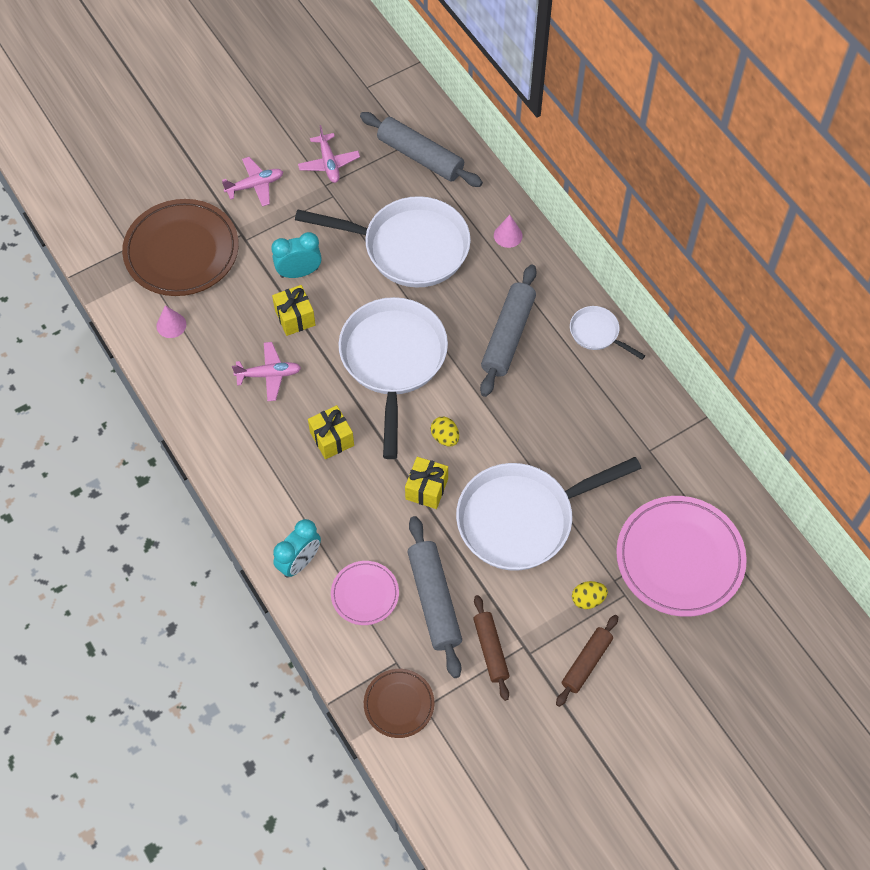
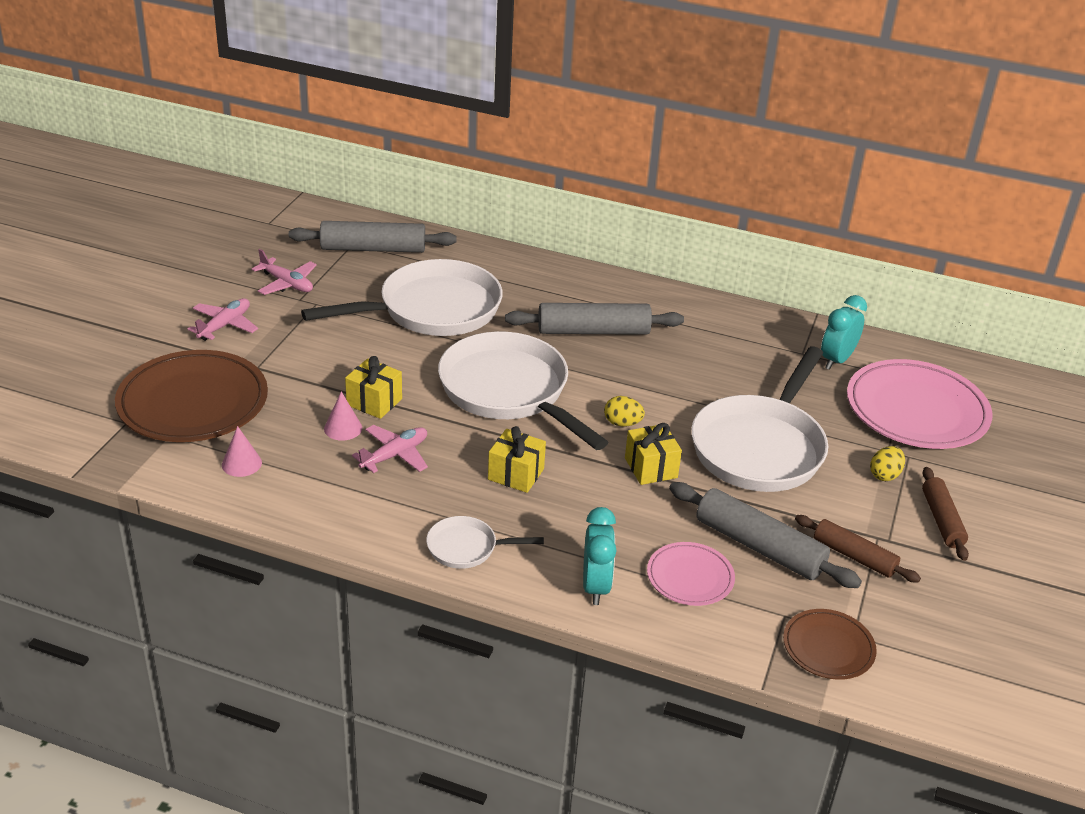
camera: 40 degrees left, 25 degrees down
(299, 272) = (341, 368): turquoise clock -> turquoise clock (836, 360)
(508, 235) = (514, 269): pink cone -> pink cone (343, 428)
(508, 336) = (593, 331): grey rolling pin -> grey rolling pin turned 75 degrees counterclockwise
(597, 333) = (666, 299): white pan -> white pan (467, 548)

